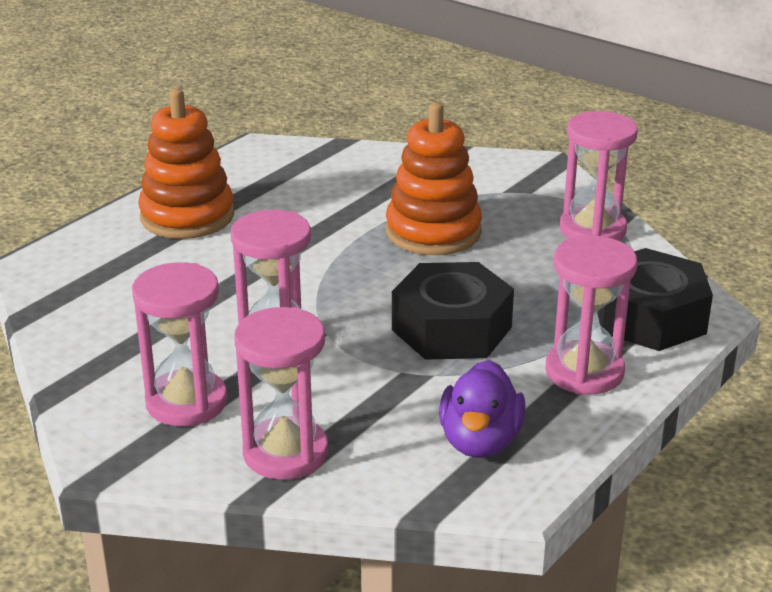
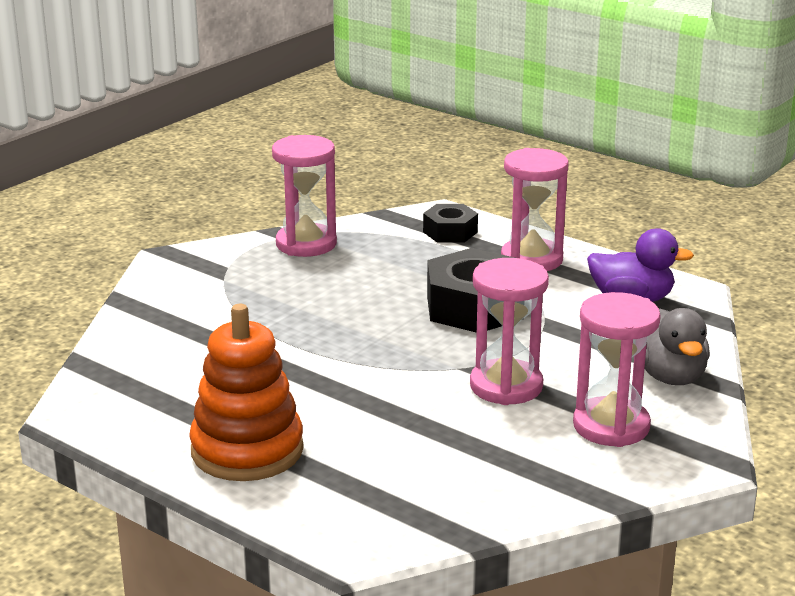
camera: 90 degrees left, 5 degrees down
(285, 453) = (670, 376): pink hourglass -> grey duck
(433, 232) = (301, 312): orange stacking toy -> none
(649, 317) = (450, 232): black nut -> black nut, size x0.57

